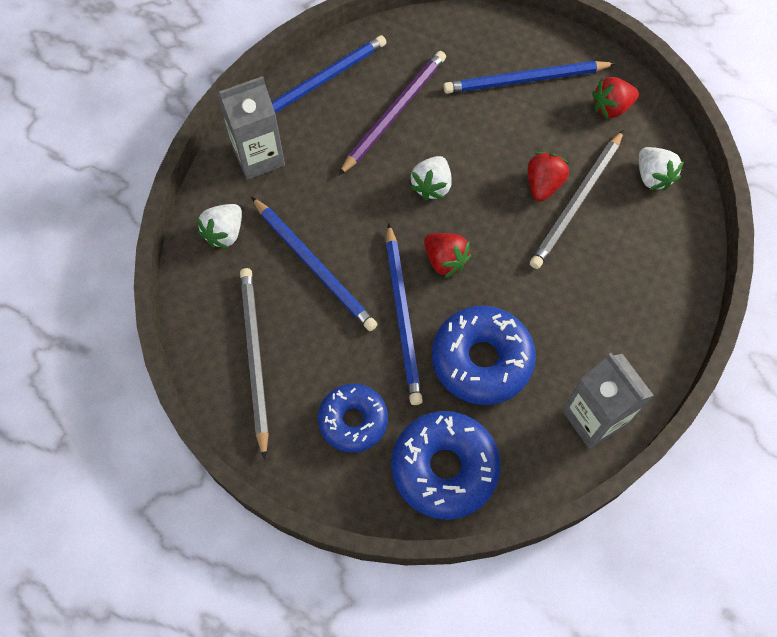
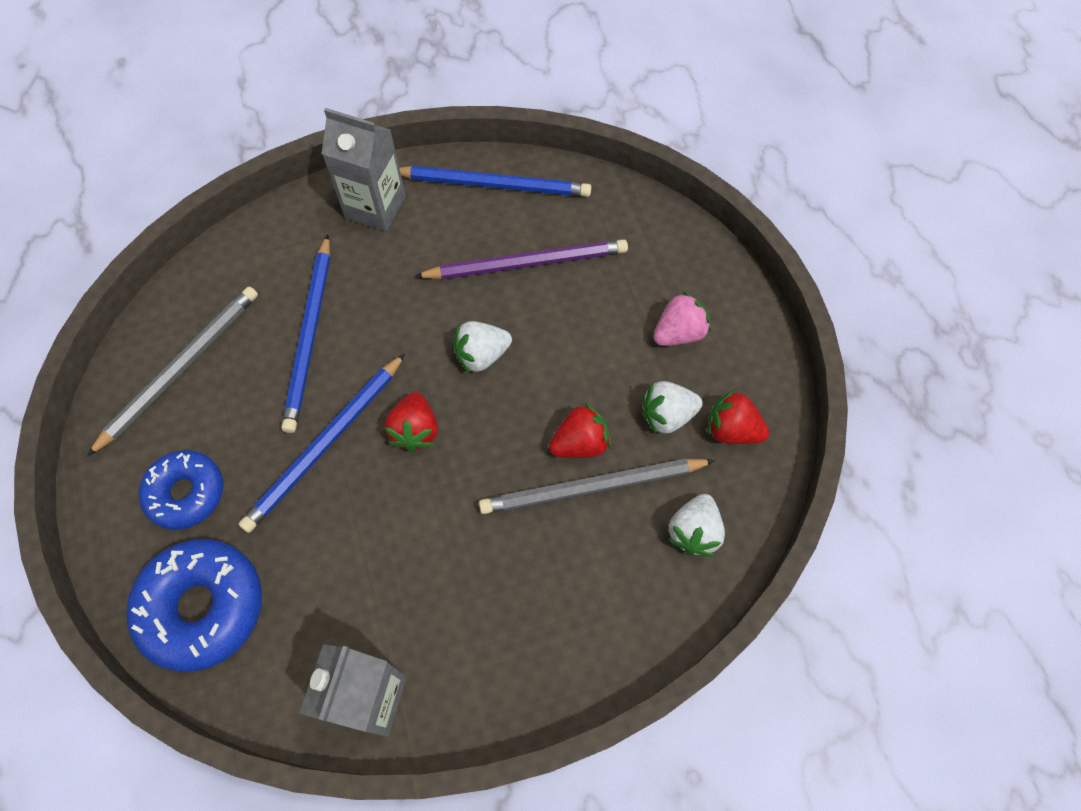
camera: 45 degrees right, 0 degrees up
(225, 233) = (278, 247): white strawberry -> white strawberry (667, 415)
(481, 360) = (341, 546): blue donut -> none
(525, 80) = (679, 333): blue pencil -> pink strawberry

